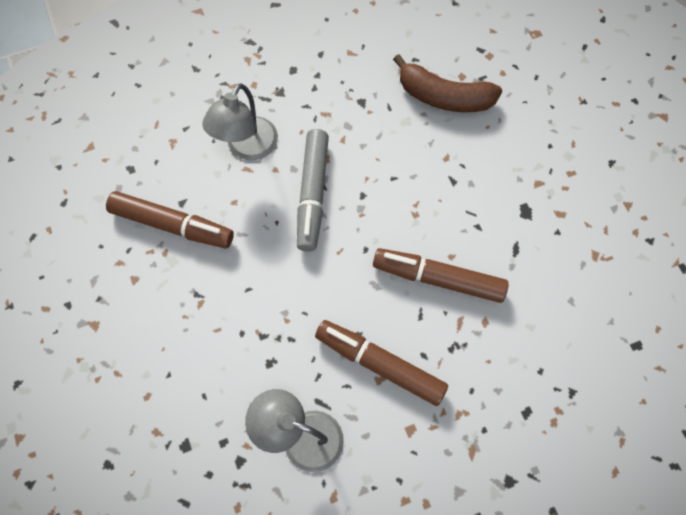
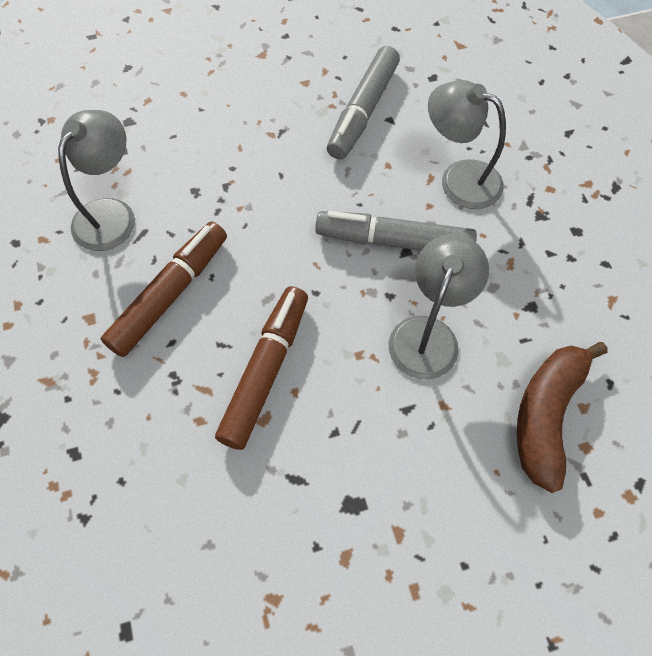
camera: 95 degrees right, 5 degrees down
(172, 225) = (363, 111): brown marker -> grey marker
(392, 168) = (428, 334): none -> grey lamp

